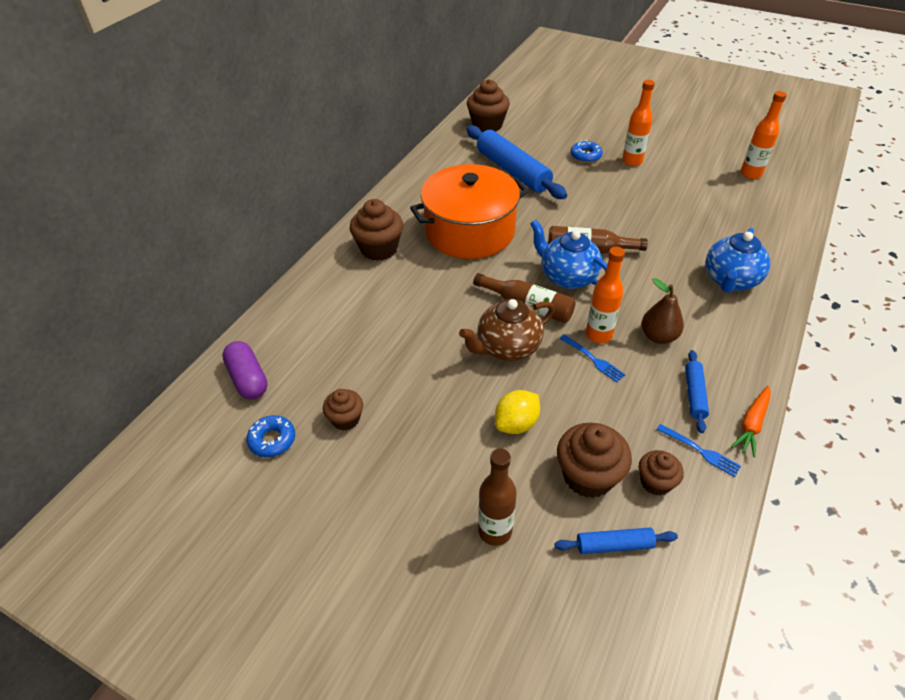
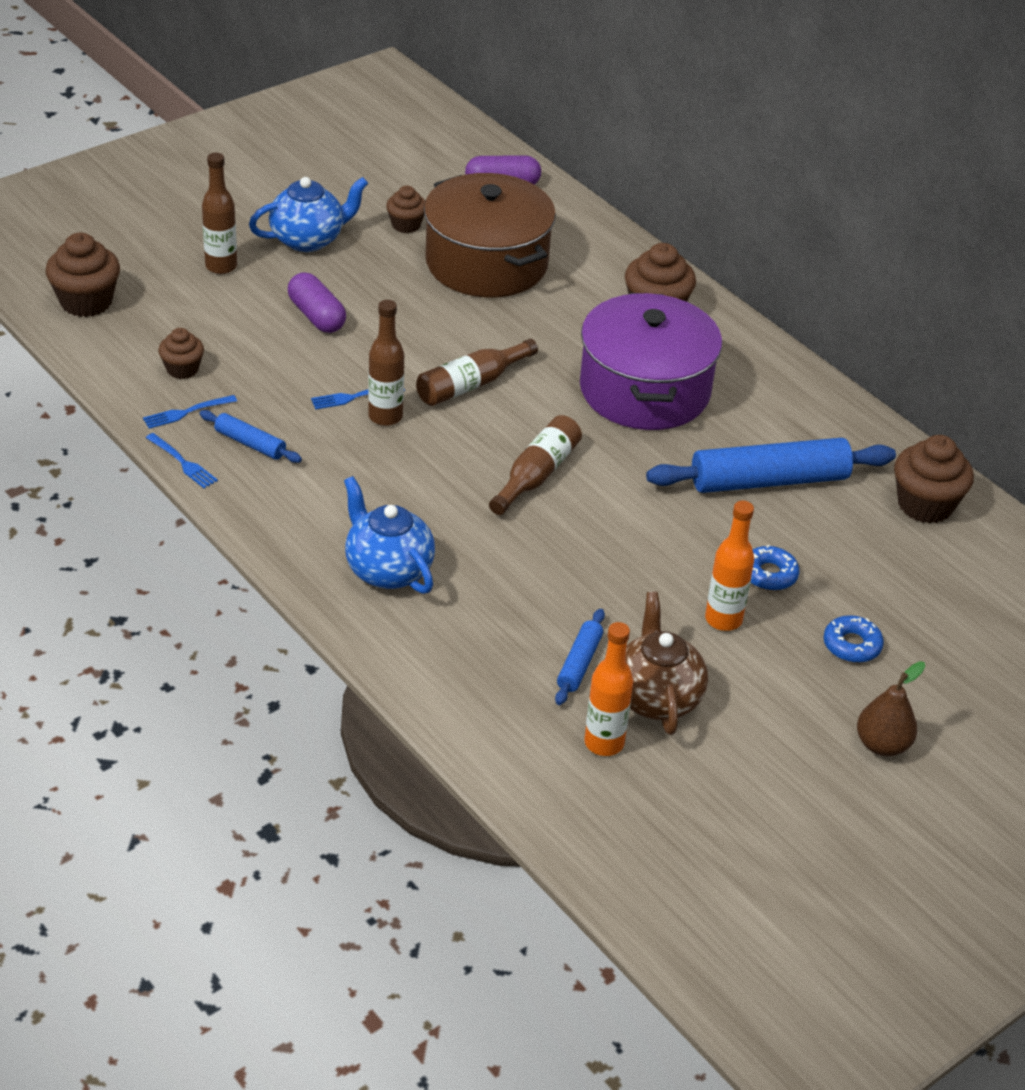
camera: 110 degrees right, 5 degrees down
(272, 440) = (415, 183): blue donut -> blue donut (852, 645)
(373, 348) = (487, 263): none -> brown pot
(469, 231) = (645, 390): orange pot -> purple pot
(507, 347) = (418, 346): brown teapot -> brown teapot (656, 697)
(516, 424) = (316, 316): yellow lemon -> purple capsule
(567, 277) = (498, 434): blue teapot -> blue teapot (309, 239)
(588, 476) = (224, 334): brown cupcake -> brown cupcake (86, 302)
(598, 335) = (385, 416): orange bottle -> brown bottle
(614, 545) = (151, 320): blue rolling pin -> blue rolling pin (579, 663)
(658, 336) = (347, 459): brown pear -> brown pear (882, 745)
(751, 424) = (182, 462): orange carrot -> blue fork

